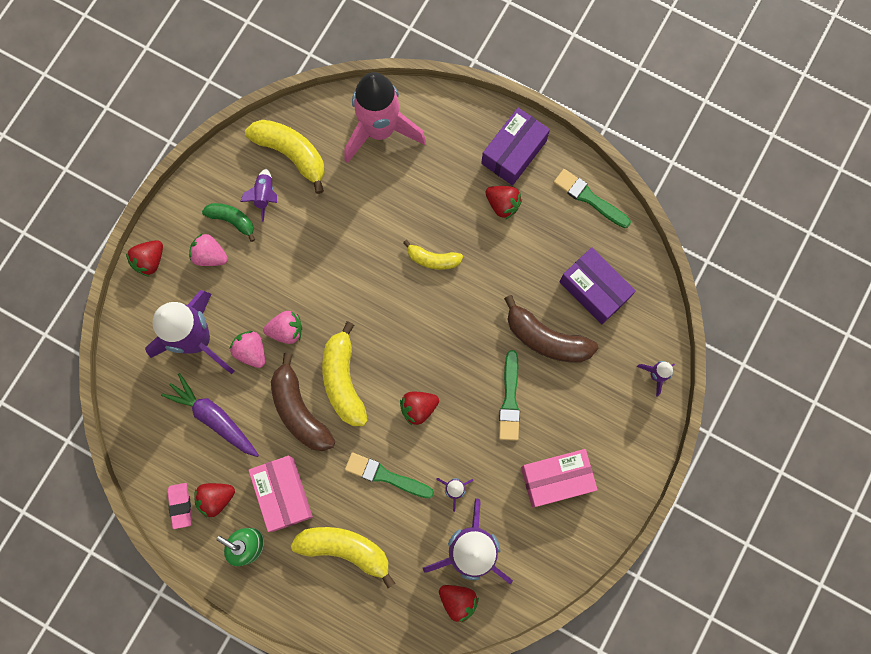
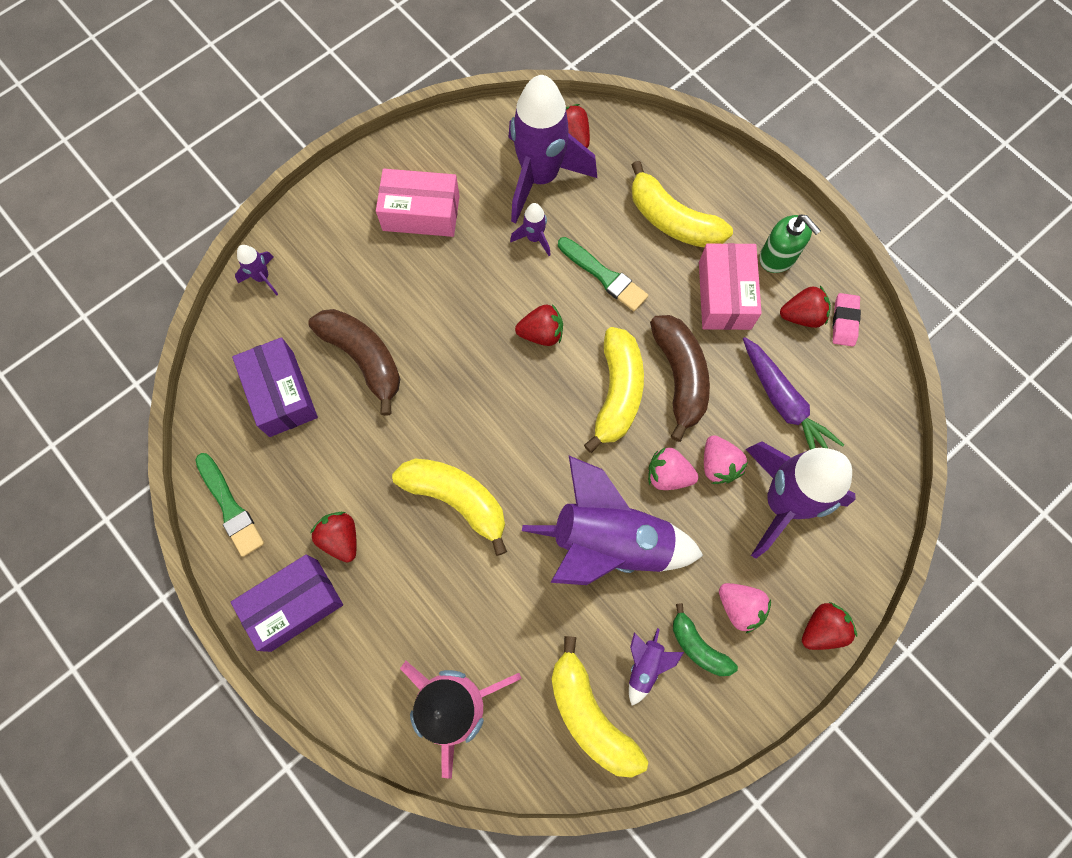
camera: 160 degrees left, 5 degrees down
(314, 268) = (609, 542): none -> purple rocket
(433, 259) = (457, 499): yellow banana -> yellow banana, size x1.68
(510, 400) = (435, 307): green brush -> none

